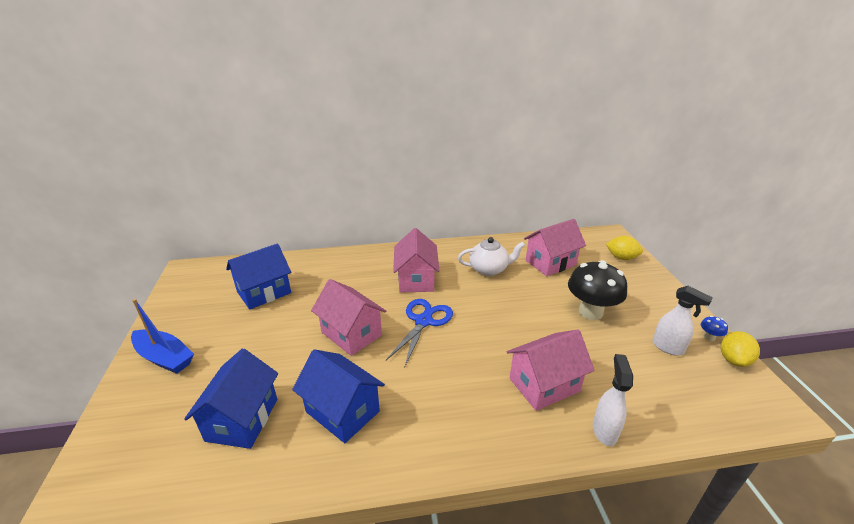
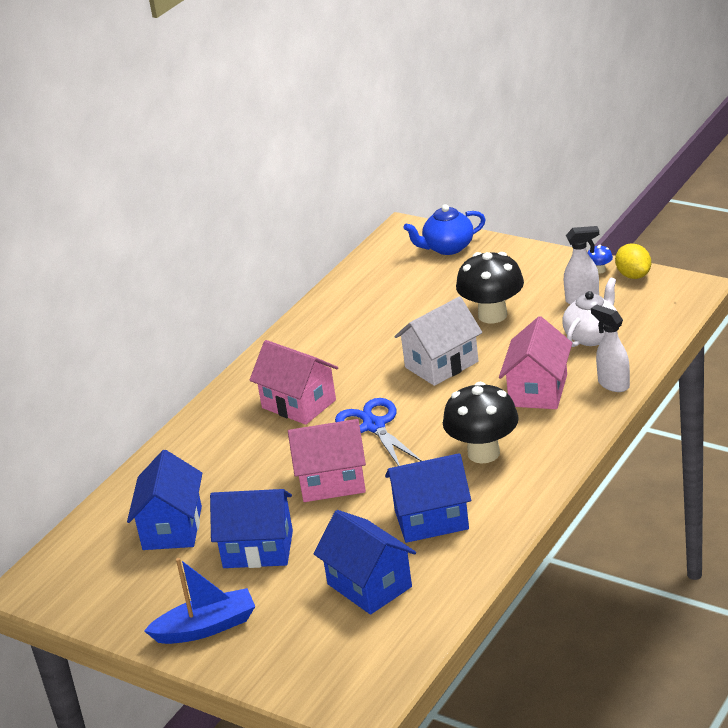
camera: 45 degrees left, 0 degrees up
(260, 338) = (258, 549): none -> blue house
(444, 396) = (483, 453): none -> black mushroom
(489, 269) = (349, 345): white teapot -> white teapot (592, 336)
(515, 317) = (441, 364): none -> white house
(550, 263) = (394, 298): pink house -> none
(621, 258) = (447, 248): yellow lemon -> blue teapot

